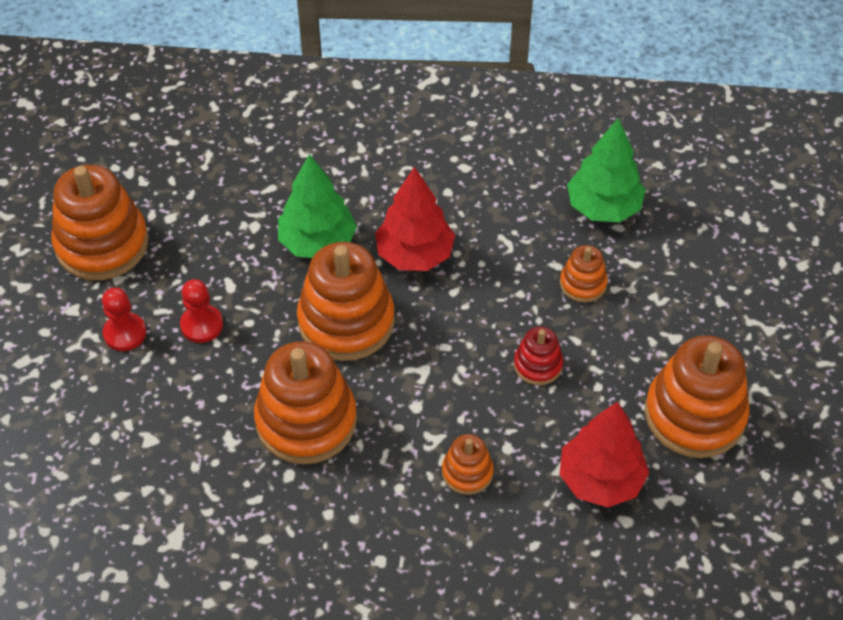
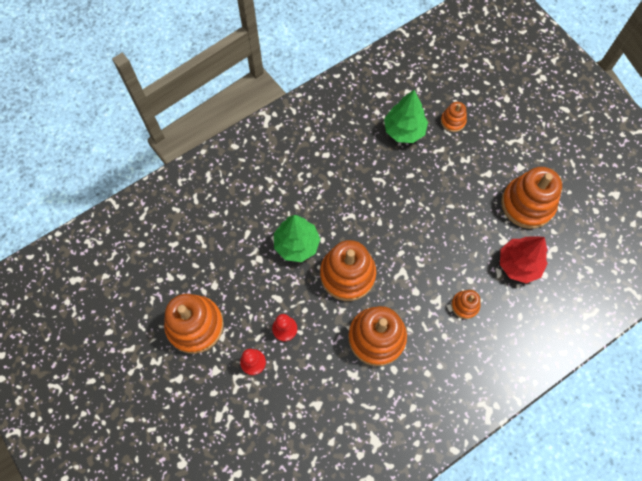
camera: 40 degrees left, 15 degrees up
(414, 254) = (345, 217): red tree -> none
(538, 365) = (446, 230): red stacking toy -> none
(583, 283) = (429, 176): orange stacking toy -> orange stacking toy (453, 121)

